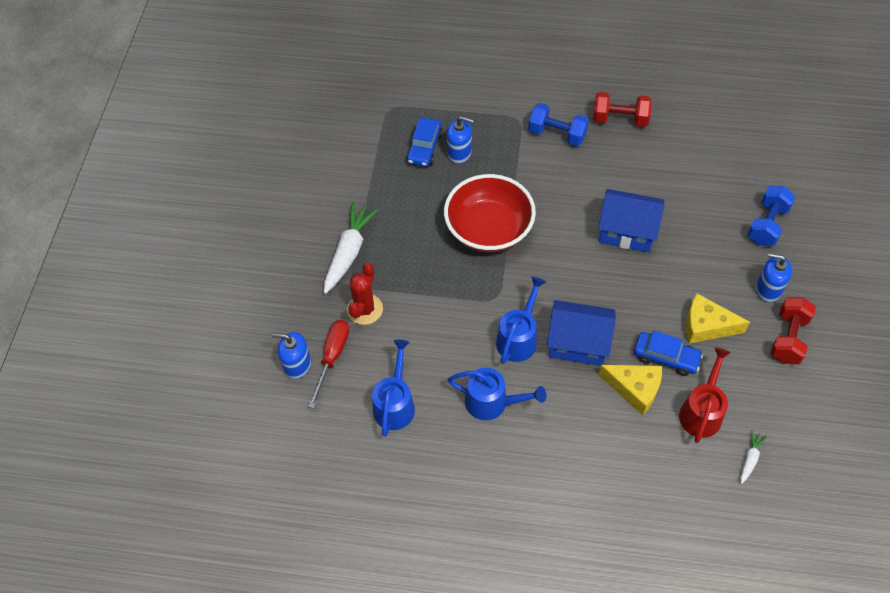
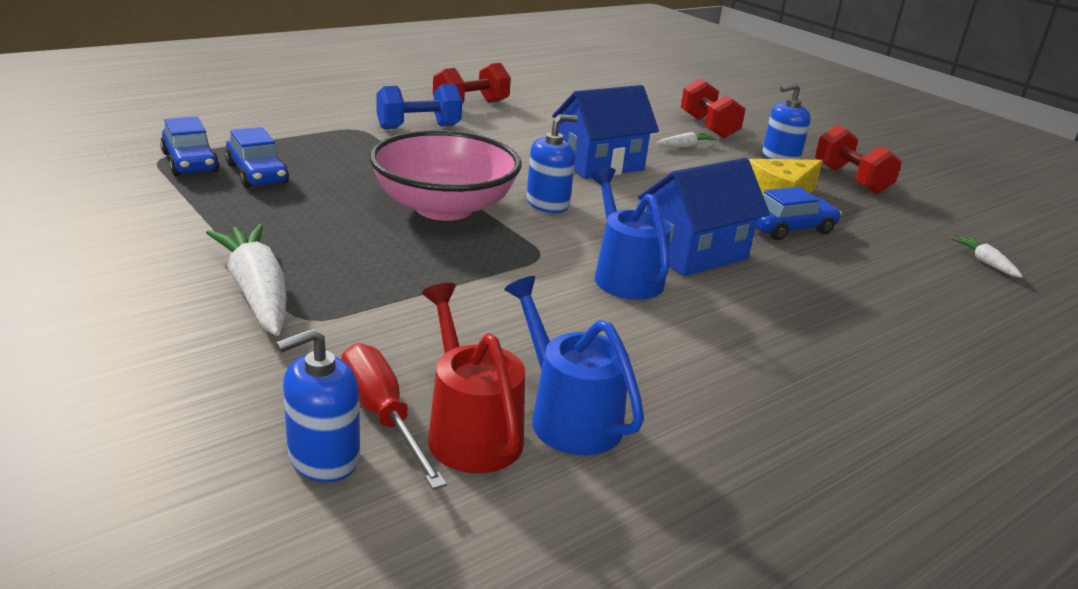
camera: 50 degrees left, 30 degrees down
(365, 309) = (366, 338): red cactus -> none
(401, 120) = (190, 162): none -> blue car
(459, 152) = (314, 166): blue soap dispenser -> blue soap dispenser (547, 204)
(489, 229) = (444, 208): red bowl -> pink bowl
(492, 402) = (692, 345): blue watering can -> none
(635, 389) = (808, 262): yellow cheese -> none
(702, 411) = (889, 250): red watering can -> red watering can (470, 431)
(715, 240) = (685, 146): none -> white carrot
(767, 225) = (708, 127): blue dumbbell -> red dumbbell

